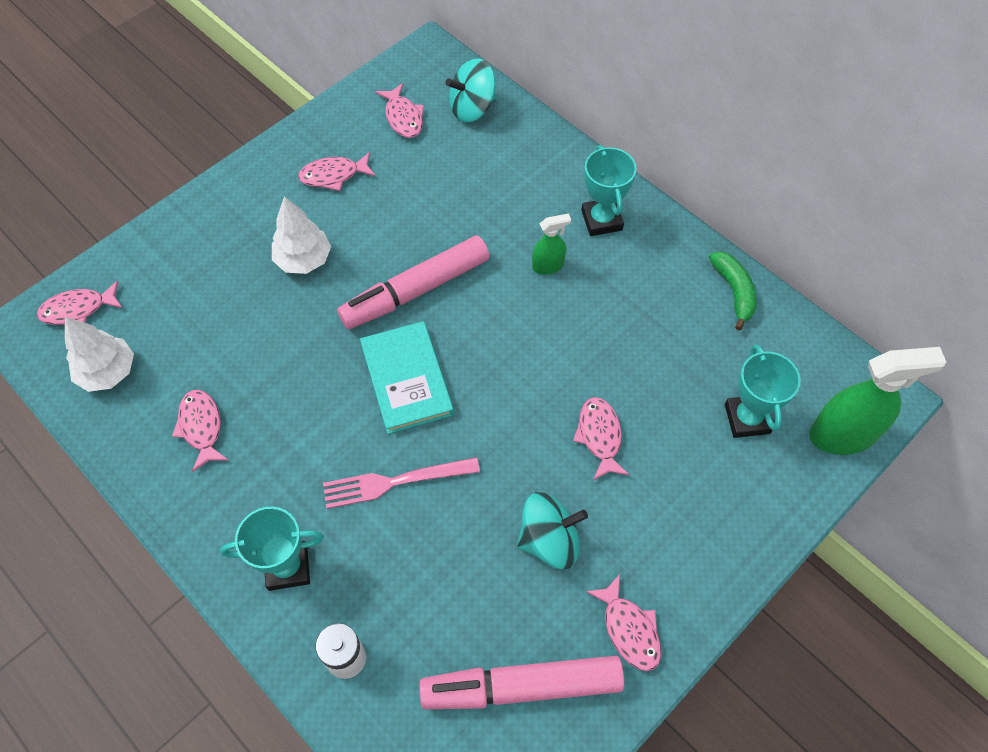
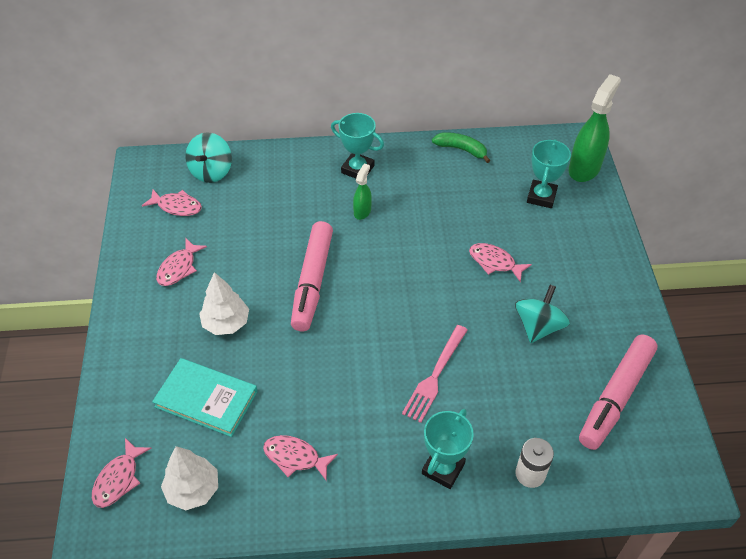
camera: 50 degrees left, 10 degrees down
(407, 379) = (370, 325): turquoise book -> turquoise book (206, 399)
(629, 629) = (620, 327): pink fish -> none
(747, 419) = (541, 197): turquoise trophy -> turquoise trophy turned 75 degrees clockwise

